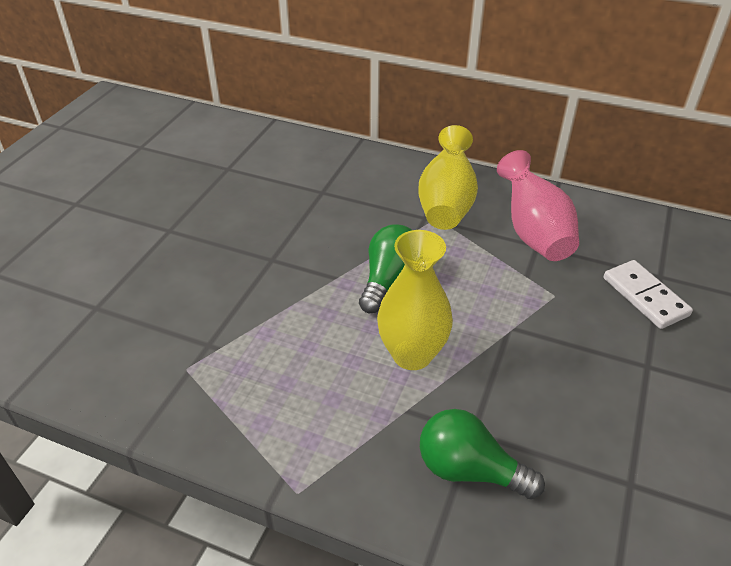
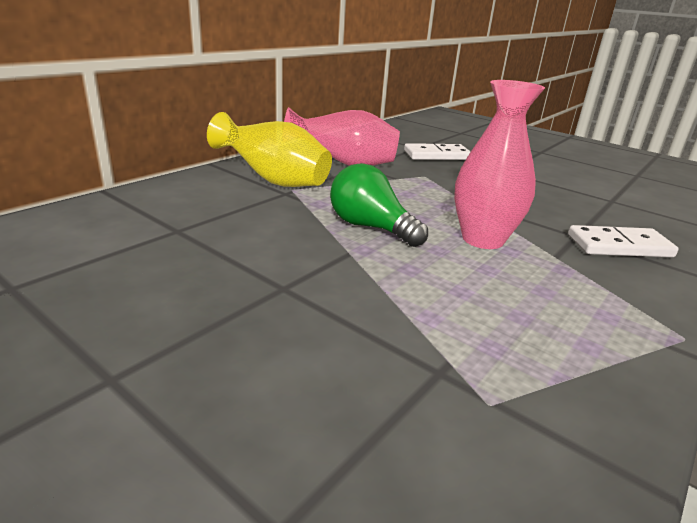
camera: 75 degrees left, 15 degrees down
(412, 354) = (483, 239): yellow vase -> pink vase
(469, 470) = (619, 246): green light bulb -> white domino

